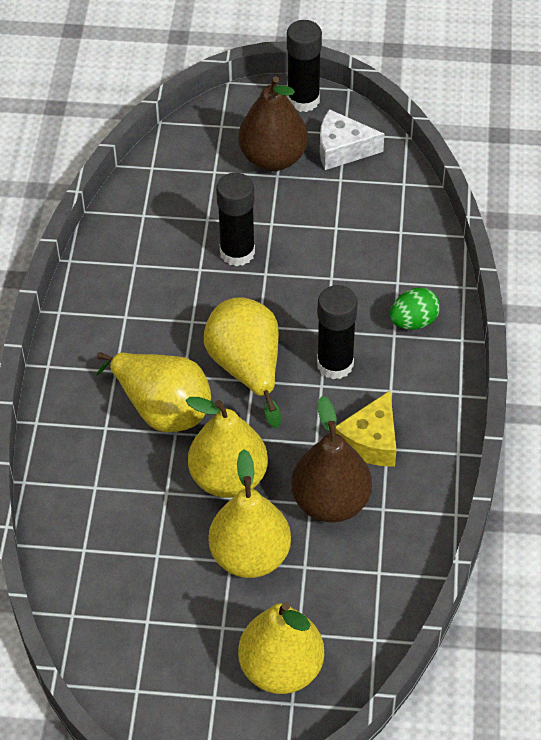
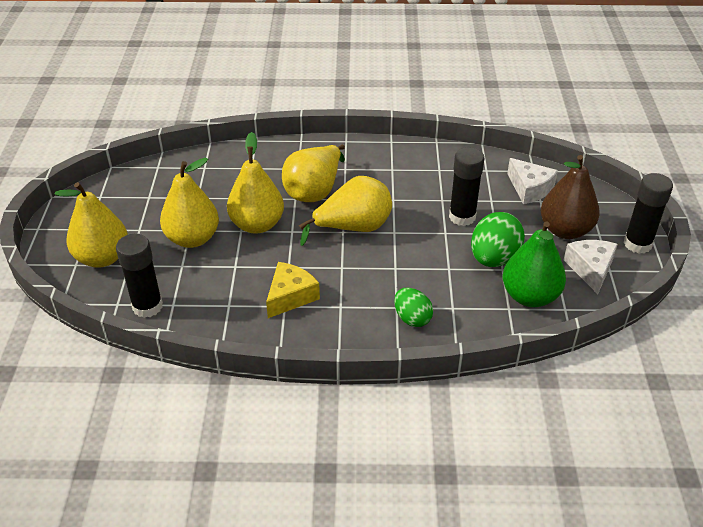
camera: 85 degrees right, 10 degrees down
(189, 177) = (530, 189): none -> white cheese
(317, 232) = (493, 258): none -> green egg
(330, 502) = (235, 276): brown pear -> none
(335, 364) = (362, 273): black glue stick -> black glue stick (147, 306)
(371, 441) = (290, 296): yellow cheese -> yellow cheese turned 105 degrees clockwise
(383, 210) = (529, 296): none -> green pear

